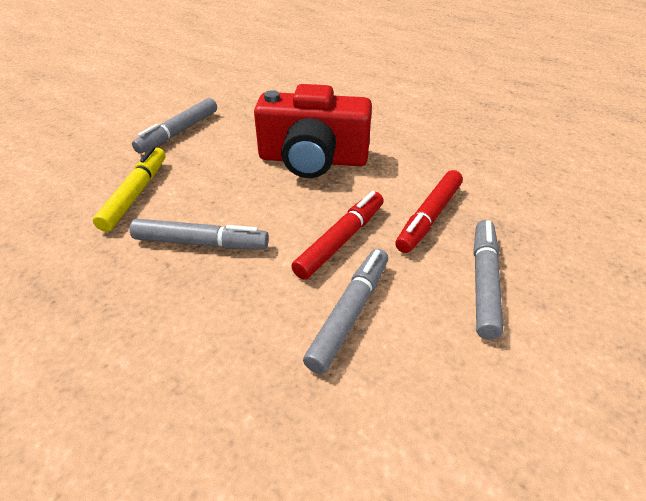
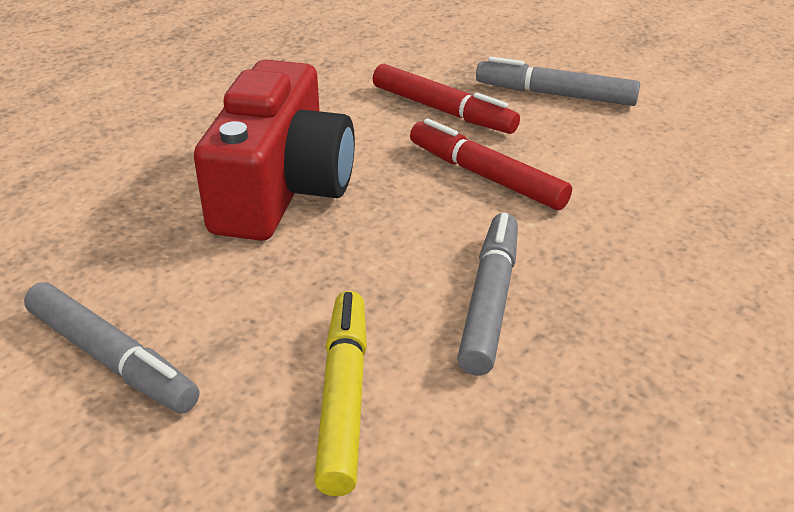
camera: 85 degrees left, 5 degrees down
(135, 195) = (343, 399): yellow marker -> yellow marker turned 75 degrees clockwise
(349, 314) = (614, 179): grey marker -> none

